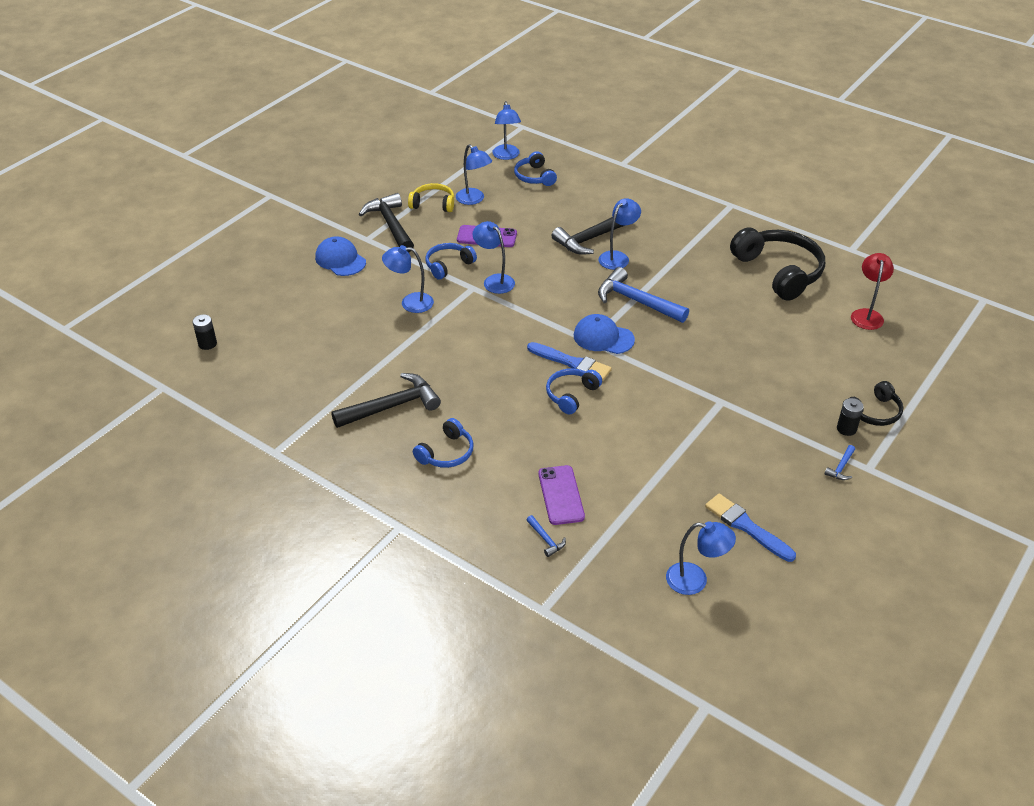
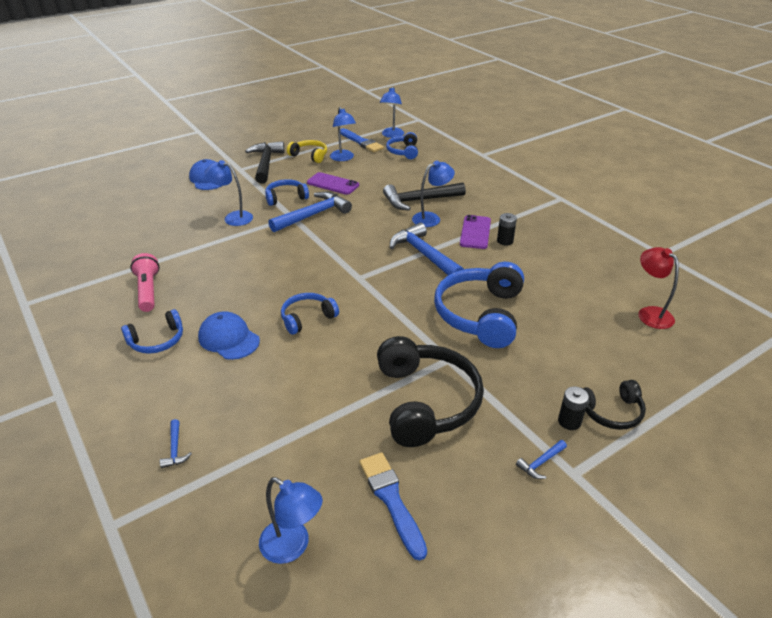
camera: 20 degrees right, 5 degrees down
(207, 344) = (59, 214): black battery -> black battery (505, 241)
(392, 406) = (148, 291): black hammer -> pink flashlight
(494, 280) = (313, 215): blue lamp -> blue hammer
(561, 495) = (225, 408): purple phone -> purple phone (475, 232)
(571, 363) = (328, 291): blue brush -> blue brush (361, 142)
(603, 337) = (372, 277): blue cap -> blue cap (229, 339)
(725, 352) = (480, 314): none -> blue headphones
(779, 272) = (576, 258): black headphones -> black headphones (426, 402)
(867, 315) = (650, 313): red lamp -> red lamp turned 60 degrees counterclockwise

